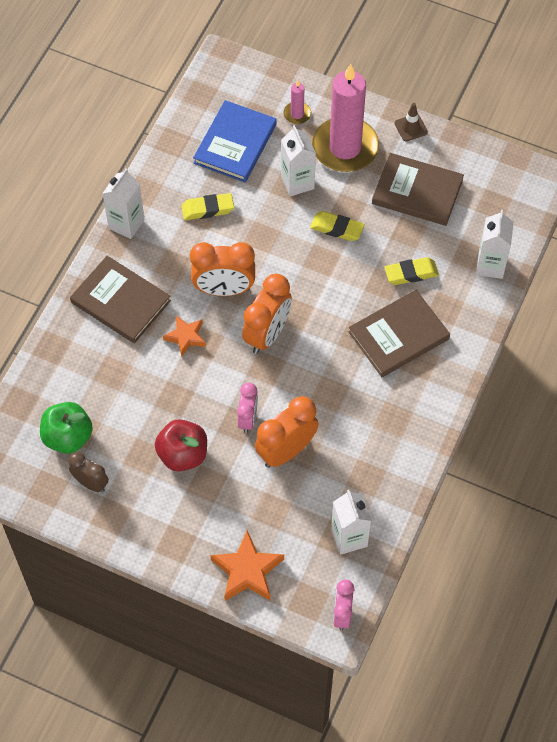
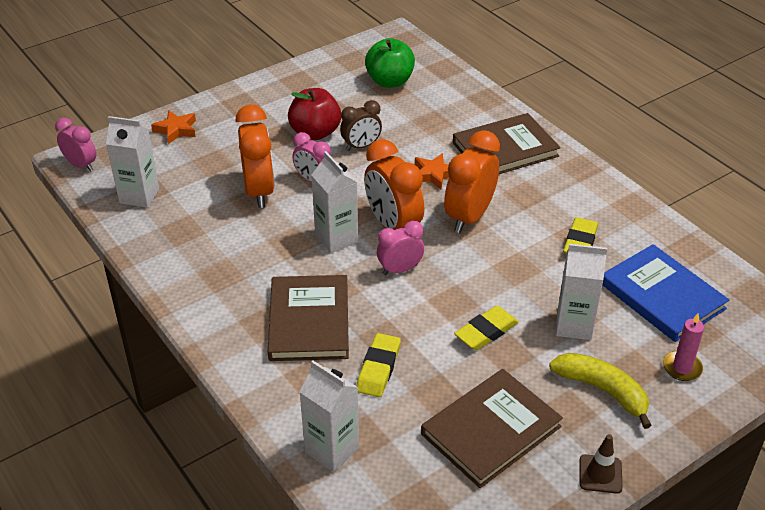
camera: 120 degrees right, 20 degrees down
(91, 483) = (336, 80): brown clock -> brown clock (361, 146)
(126, 224) = (596, 181): white carton -> white carton (336, 238)
(247, 571) = (176, 130): orange star -> orange star, size x0.64
(311, 306) = (400, 269): none -> pink clock
(345, 147) = (603, 390): pink candle -> yellow banana

